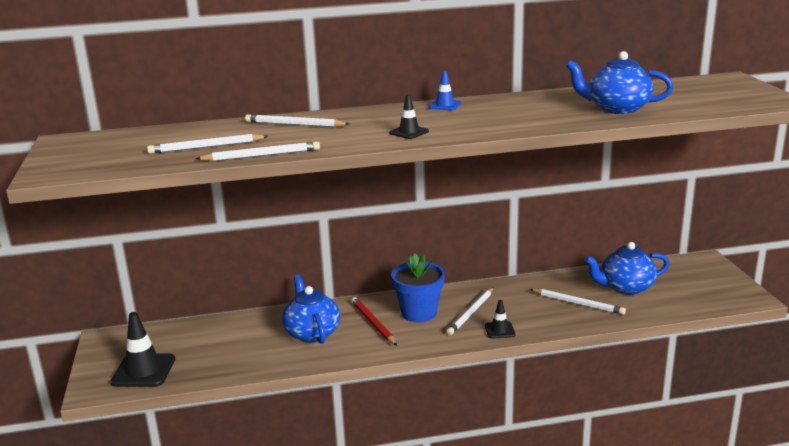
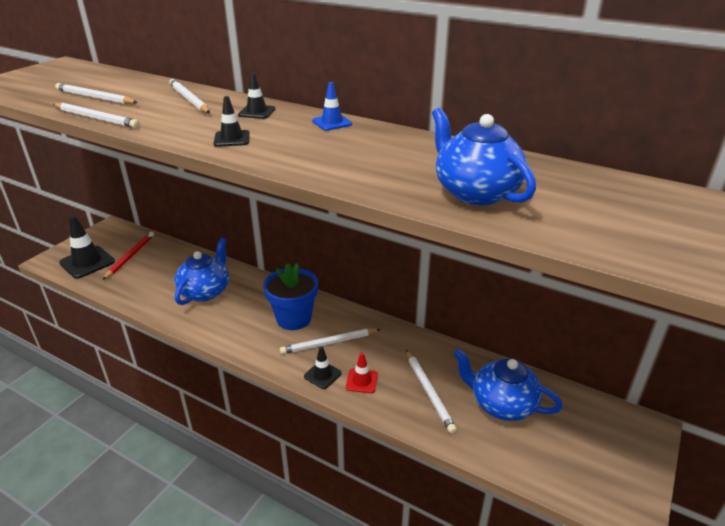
camera: 40 degrees right, 10 degrees up
(373, 323) = (251, 308): red pencil -> red pencil (130, 256)
(374, 115) = (257, 112): none -> black traffic cone
(530, 320) = (362, 381): none -> red traffic cone

